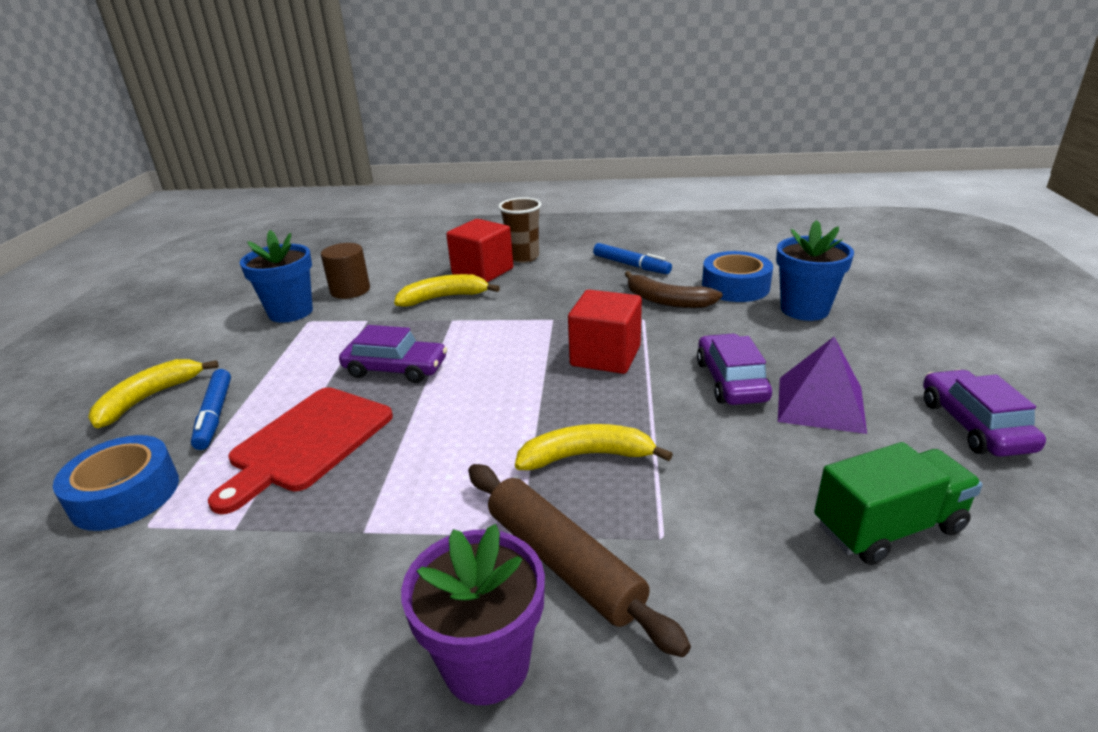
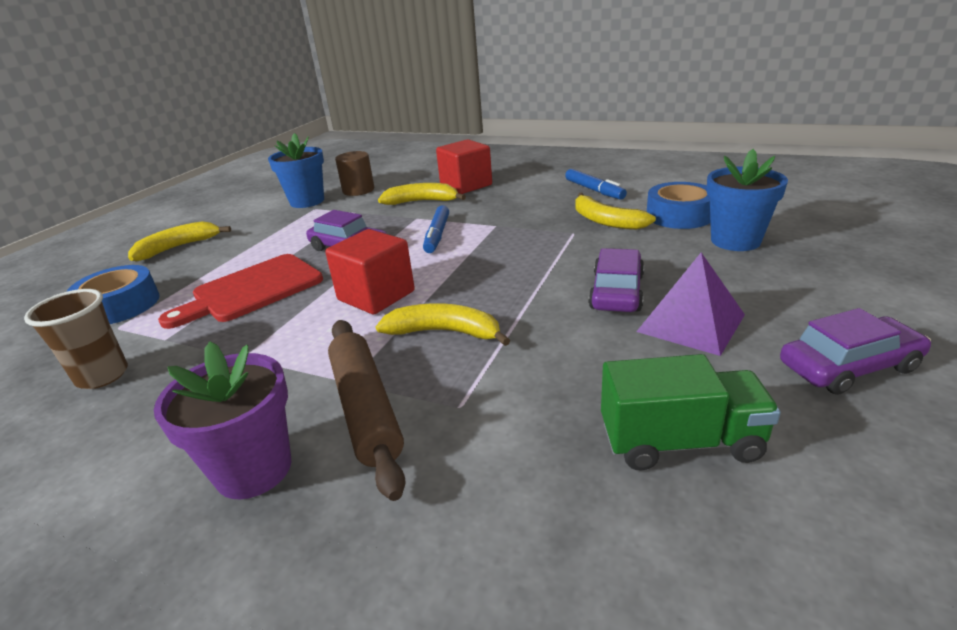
camera: 20 degrees right, 0 degrees up
(214, 415) = (208, 263): blue marker -> blue marker (437, 235)
(523, 257) = (506, 177): brown cup -> brown cup (102, 376)
(605, 356) = (518, 258): red cube -> red cube (376, 295)
(667, 301) = (606, 221): brown banana -> yellow banana
(974, 425) = (849, 367): purple car -> purple car turned 60 degrees clockwise

